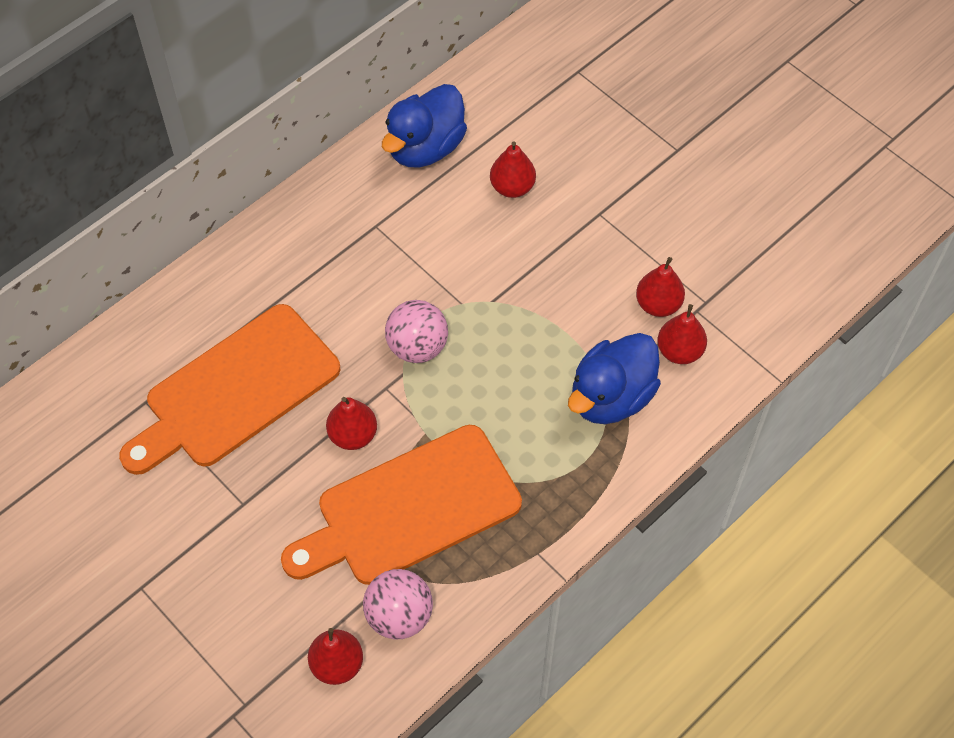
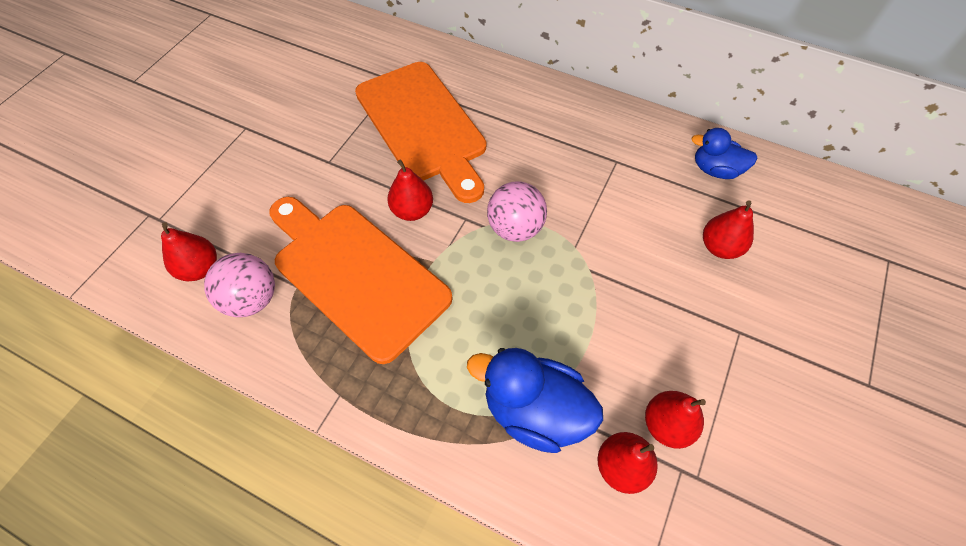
camera: 70 degrees right, 0 degrees up
(236, 391) = (423, 125): orange cutting board -> orange cutting board turned 150 degrees counterclockwise
(425, 148) = (715, 170): blue duck -> blue duck, size x0.63

